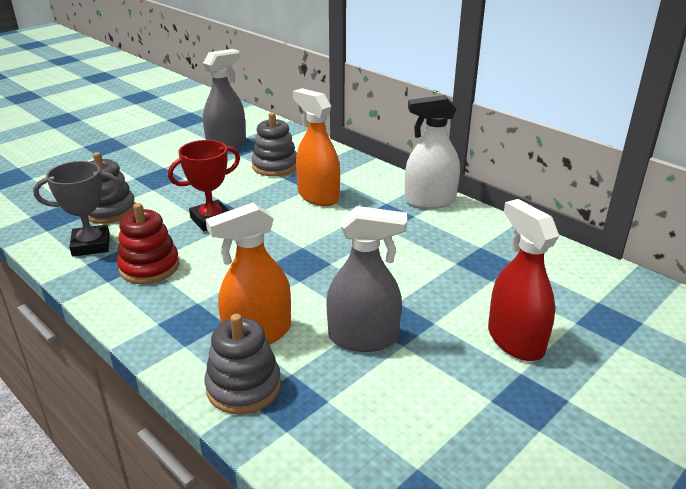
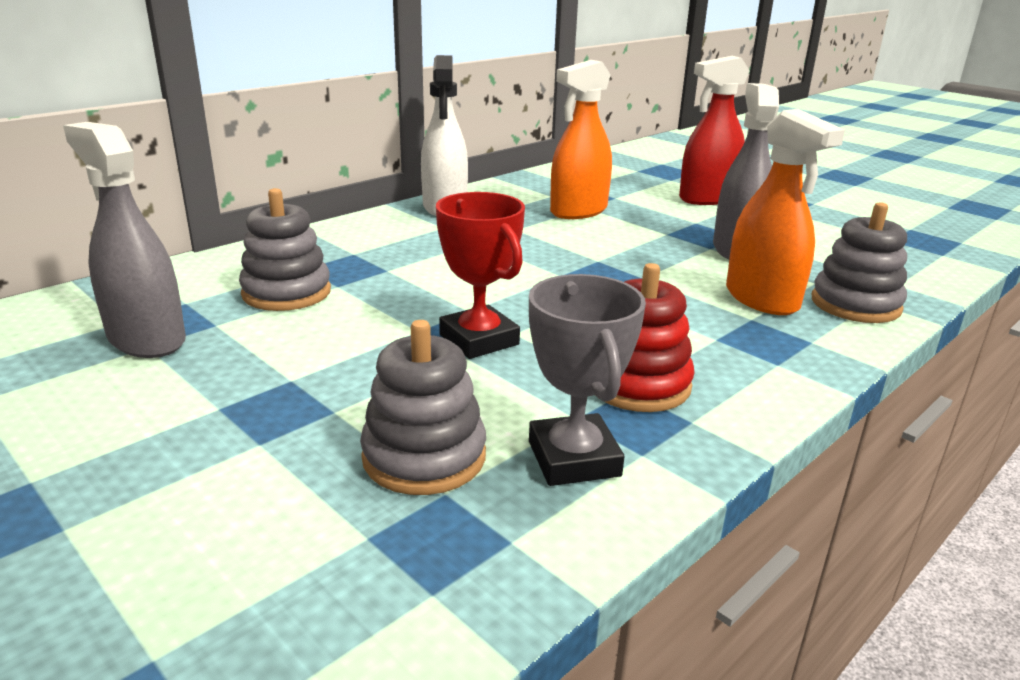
camera: 90 degrees left, 5 degrees down
(318, 196) = (414, 263): orange spray bottle -> orange spray bottle (578, 211)

